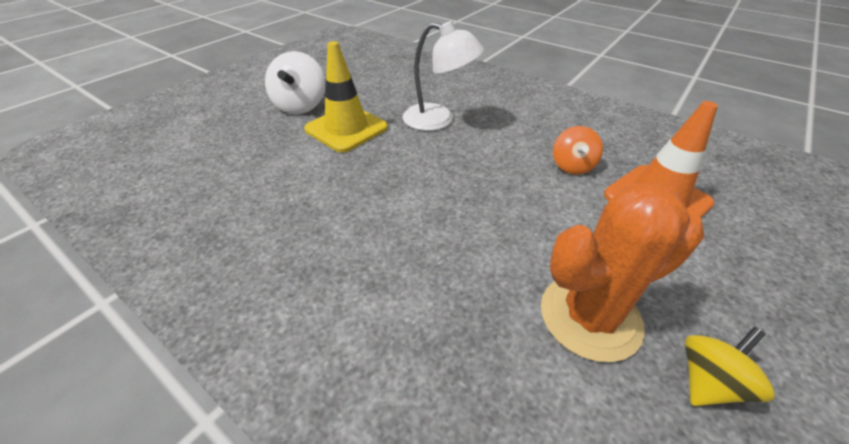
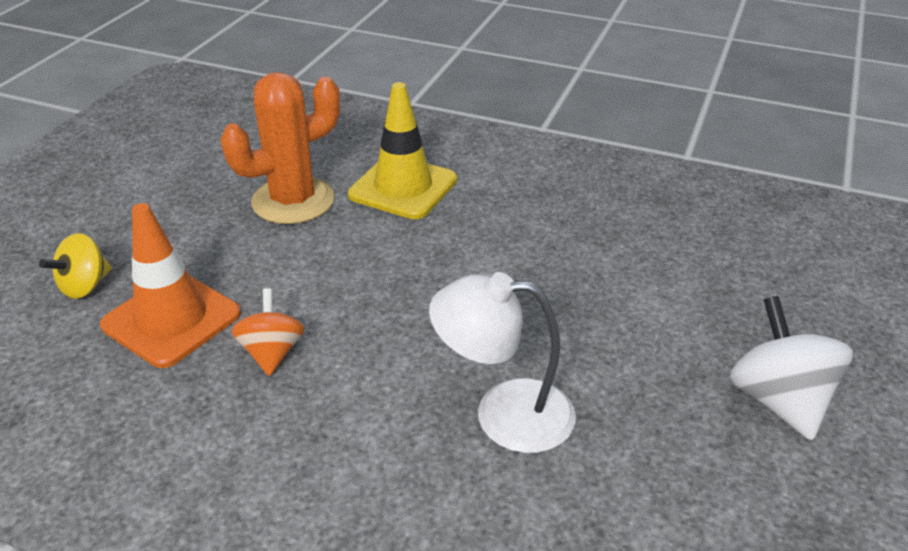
camera: 165 degrees right, 5 degrees down
(346, 128) = (648, 361): yellow traffic cone -> yellow traffic cone (403, 187)
(708, 382) = (218, 182): yellow spinning top -> yellow spinning top (85, 286)

